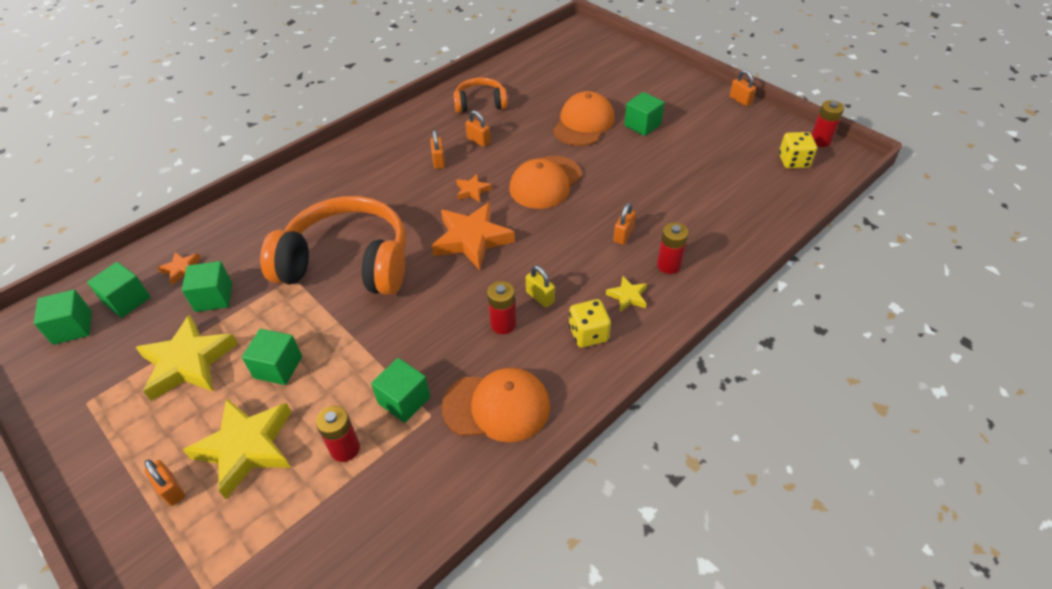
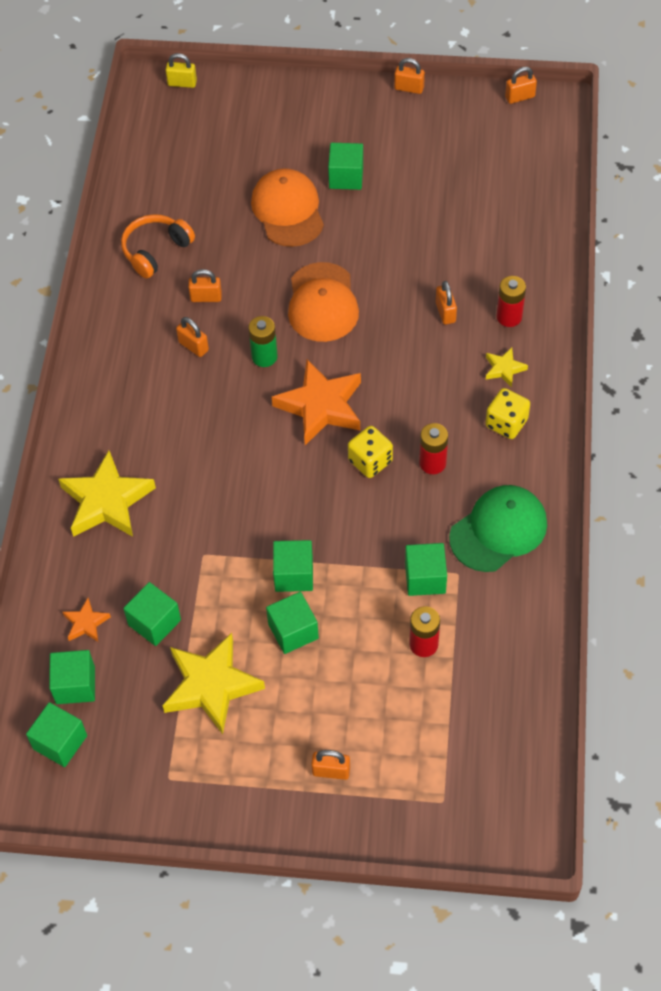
camera: 40 degrees left, 10 degrees up
(246, 447) = (348, 702): yellow star -> yellow star (106, 501)
(325, 330) = (294, 575): none -> green cube
(348, 263) = (236, 506): orange headphones -> none
(472, 191) = (264, 357): orange star -> green battery
(496, 406) = (498, 530): orange cap -> green cap
(540, 297) = (436, 418): yellow padlock -> yellow padlock (182, 83)
(793, 161) = (516, 137): yellow dice -> yellow dice (370, 461)
(820, 141) = (520, 97): red battery -> orange padlock

